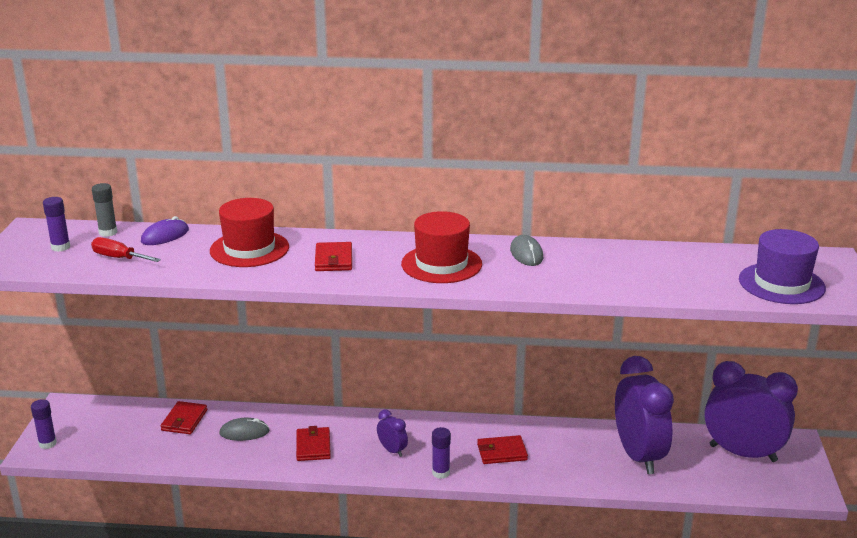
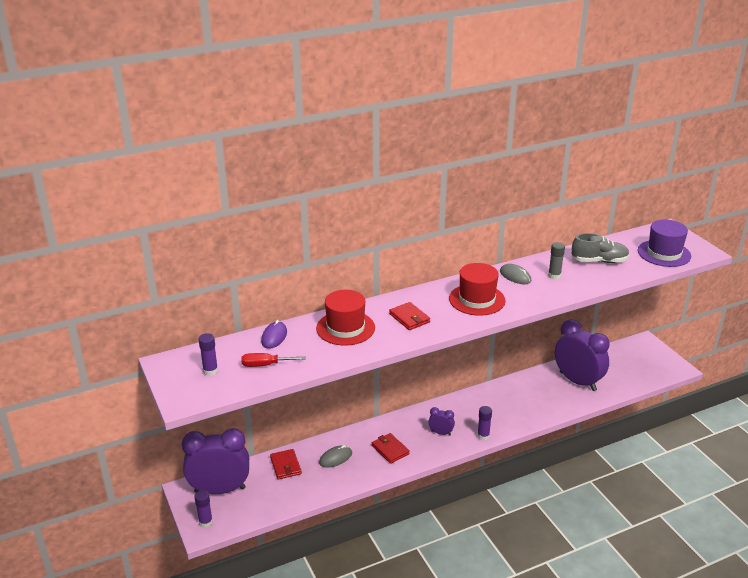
camera: 30 degrees left, 5 degrees up
(108, 232) = (229, 348): grey glue stick -> grey glue stick (554, 276)
(501, 452) = (504, 408): red wallet -> none
(668, 267) = (599, 261): none -> grey shoe
(742, 453) = (627, 359): purple clock -> purple clock (220, 490)

